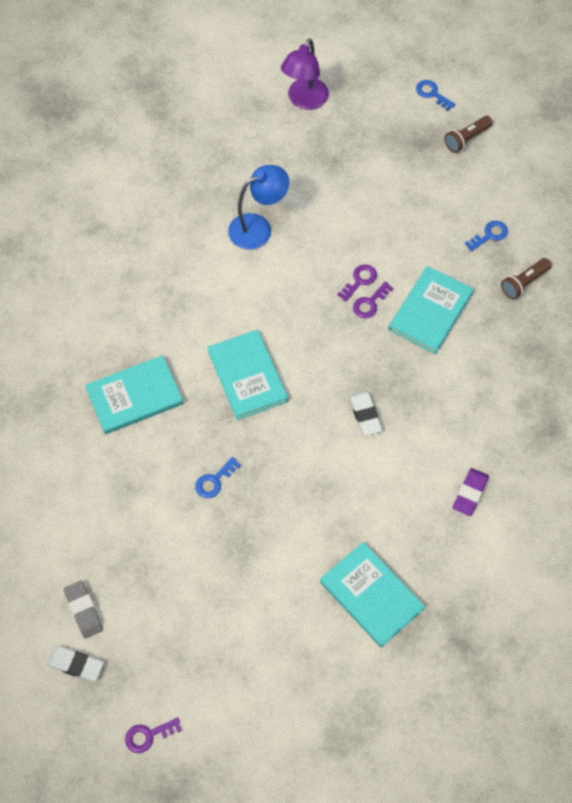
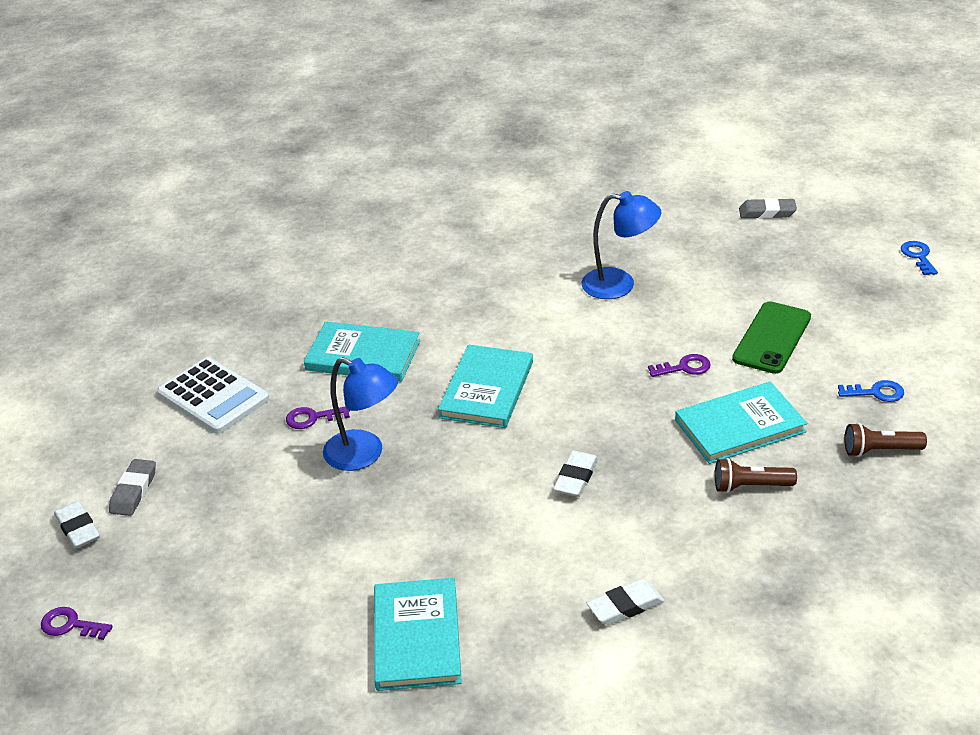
camera: 40 degrees right, 25 degrees down
(60, 497) = (213, 396): none -> white calculator
(214, 481) = (364, 455): blue key -> blue lamp
(304, 101) = (767, 212): purple lamp -> grey eraser
(370, 303) = (677, 390): purple key -> purple key (312, 418)
(394, 222) = (772, 338): none -> green phone
(466, 139) = (925, 305): brown flashlight -> brown flashlight (750, 486)
(470, 493) = (625, 606): purple eraser -> white eraser

